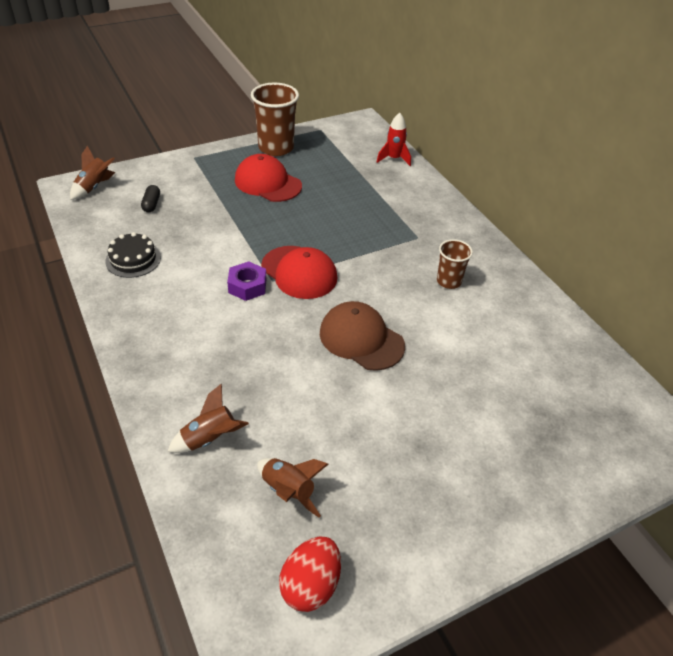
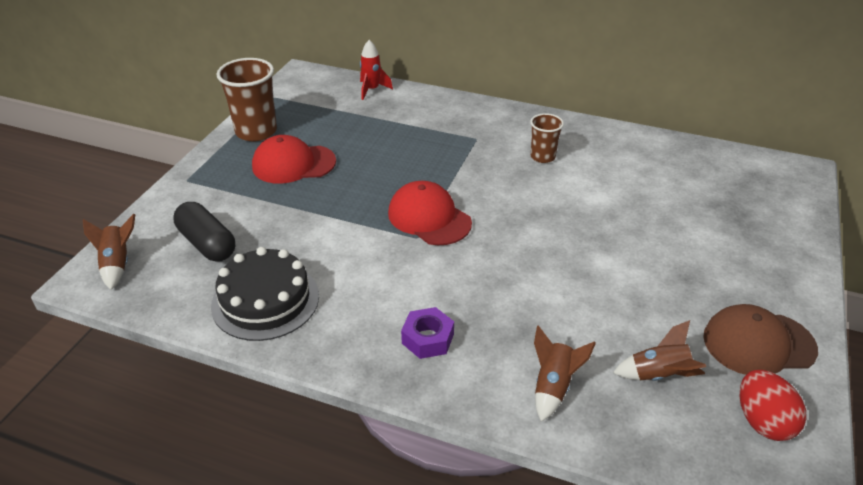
camera: 40 degrees left, 5 degrees down
(133, 259) = (265, 300): black cake -> black cake, size x1.58
(151, 204) = (207, 243): black capsule -> black capsule, size x1.89
(247, 286) = (404, 255): purple nut -> purple nut (428, 338)
(299, 272) = (429, 218): red cap -> red cap turned 135 degrees counterclockwise
(361, 339) = (546, 235): brown cap -> brown cap (758, 343)

